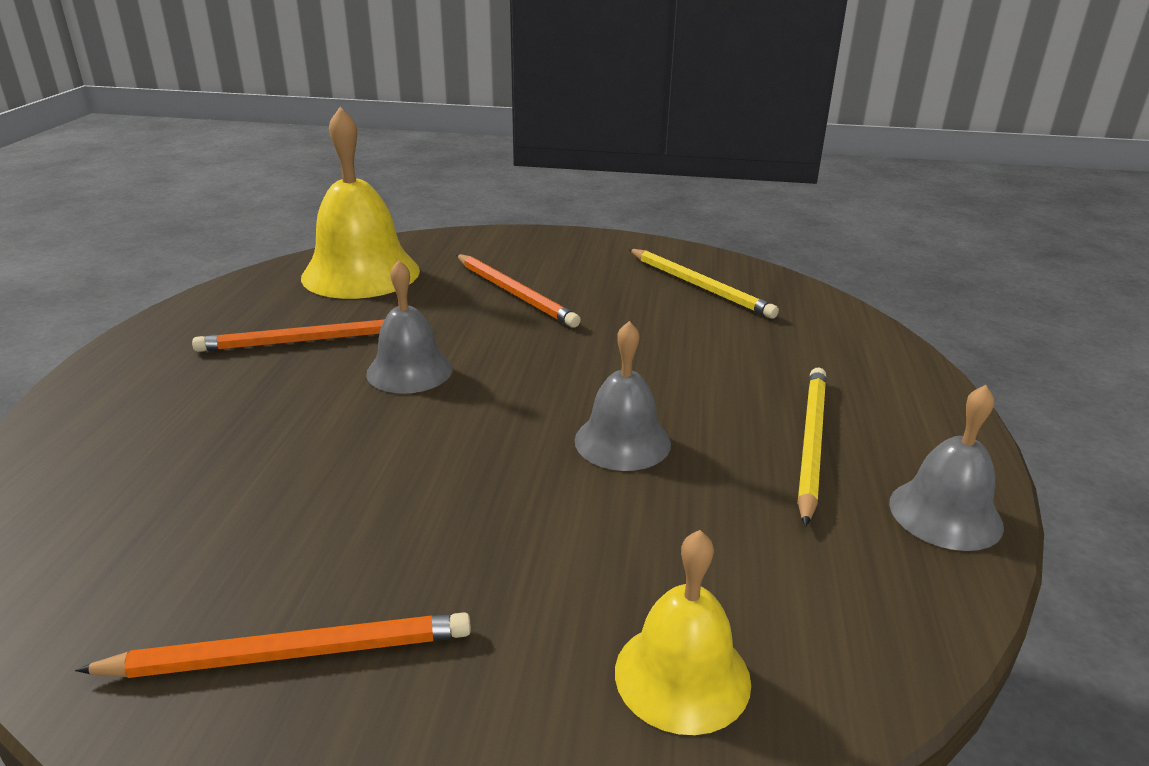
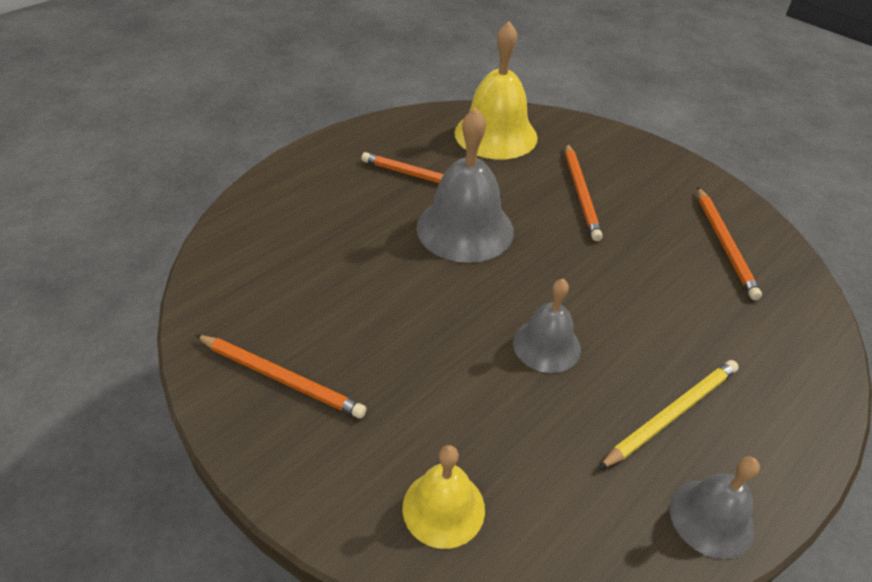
camera: 35 degrees right, 15 degrees up
(409, 371) = (465, 228): grey bell -> grey bell, size x1.69
(699, 286) = (724, 244): yellow pencil -> orange pencil

